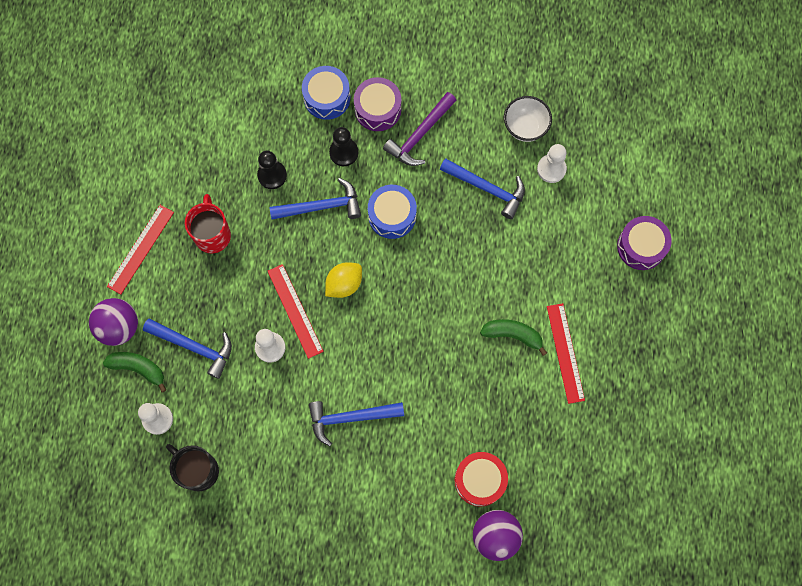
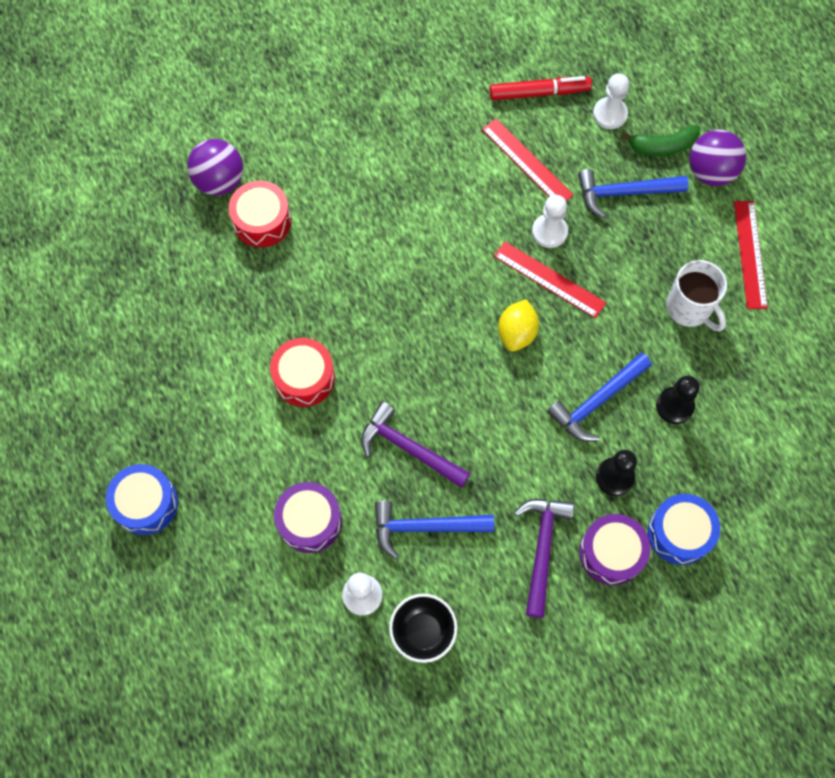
camera: 150 degrees right, 5 degrees down
(198, 470) = (539, 93): black mug -> red marker
(212, 234) = (689, 308): red mug -> white mug
(350, 418) = (425, 210): blue hammer -> none
(392, 215) = (513, 435): blue drum -> blue drum (146, 503)
(468, 245) = (409, 448): none -> purple hammer
(513, 335) = (304, 378): green banana -> red drum
(525, 127) = (423, 632): white bowl -> black bowl
(565, 353) = (237, 389): red ruler -> red ruler (527, 162)
(641, 246) = (207, 557): purple drum -> purple drum (309, 521)

